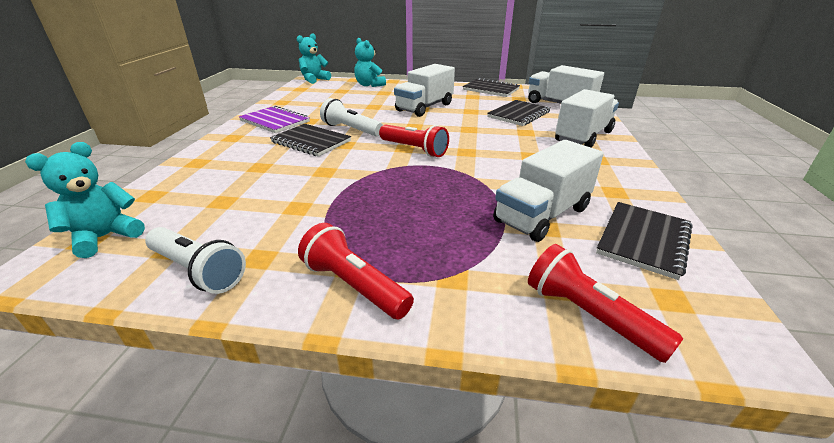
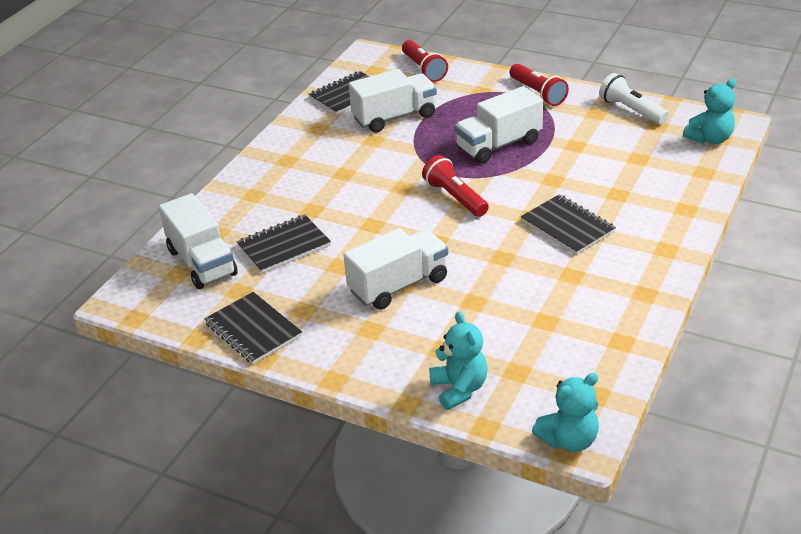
camera: 160 degrees left, 5 degrees up
(275, 121) = (620, 279): purple notebook -> none
(351, 130) = (517, 244): white flashlight -> none
(583, 136) = (258, 192): white truck -> white truck (498, 145)

